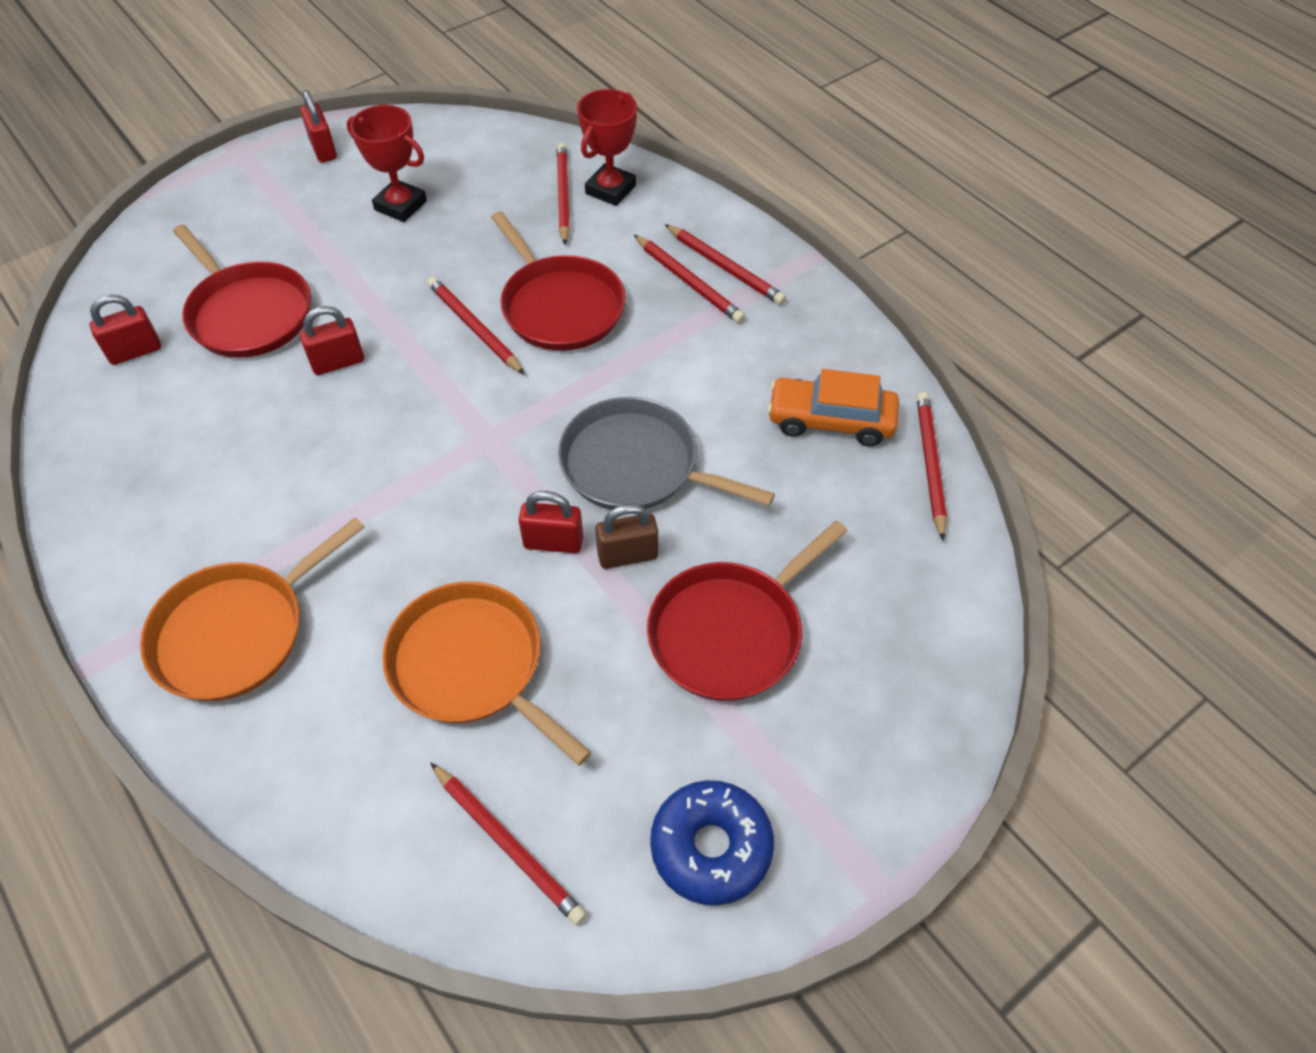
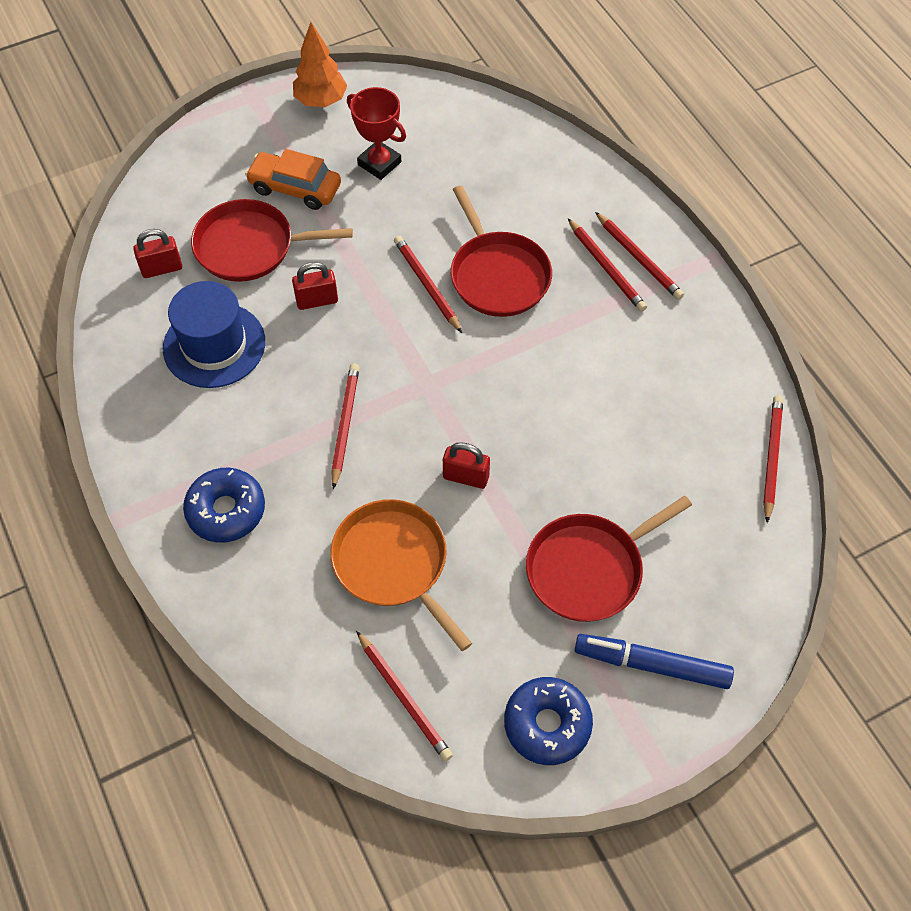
camera: 10 degrees right, 5 degrees up
(208, 431) = (214, 345): none -> blue hat
(237, 632) = (226, 510): orange pan -> blue donut
(248, 313) = (250, 247): red pan -> red pan turned 120 degrees clockwise
(323, 149) = (321, 101): red padlock -> orange tree
(563, 196) = (514, 172): red pencil -> red pencil (345, 425)
(610, 189) = (555, 171): red trophy -> none
(627, 555) = (520, 496): brown padlock -> none
(636, 465) = (538, 423): grey pan -> none
(830, 421) = (699, 408): orange car -> orange car (295, 188)
(835, 742) = (652, 665): none -> blue marker

